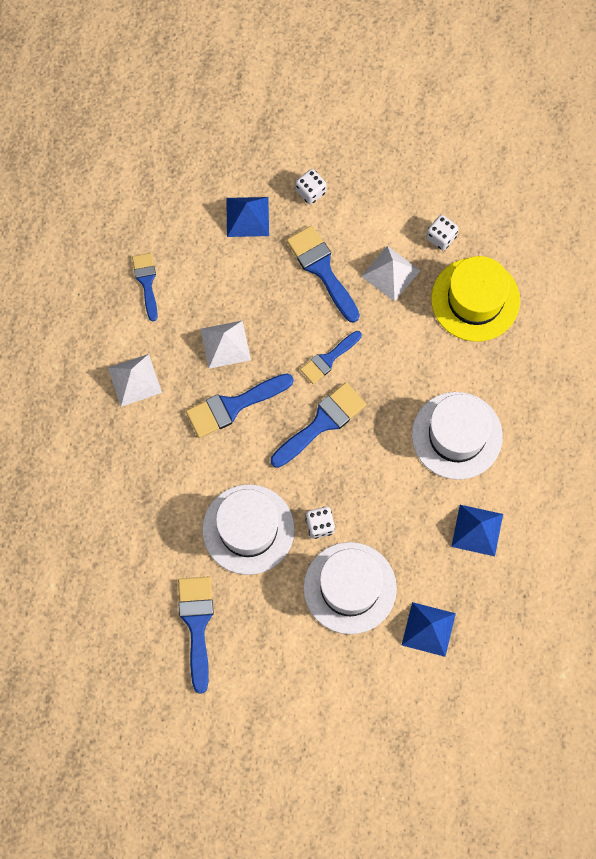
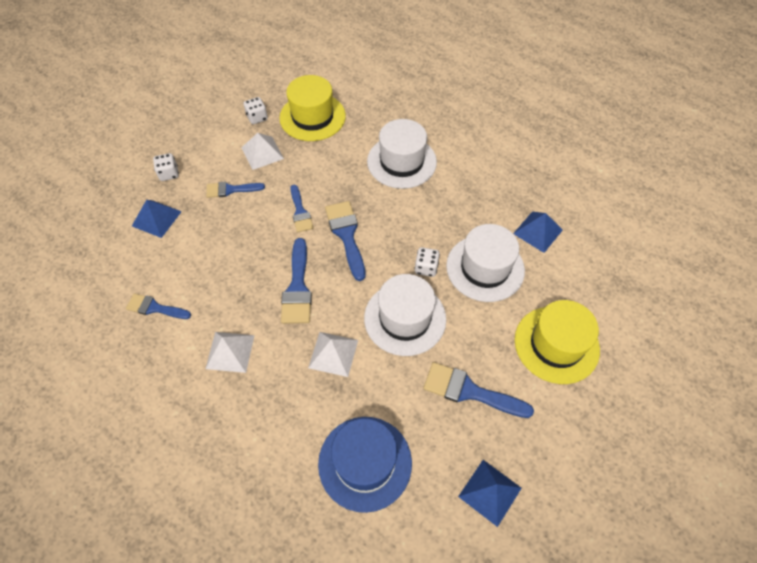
camera: 65 degrees left, 15 degrees down
(84, 557) = (365, 463): none -> blue hat
(225, 344) = (245, 273): white pyramid -> white pyramid (333, 354)
(289, 694) = (556, 344): none -> yellow hat
(321, 269) = (230, 190): blue brush -> blue brush, size x0.65
(477, 530) = (476, 176): blue pyramid -> blue pyramid (490, 492)

